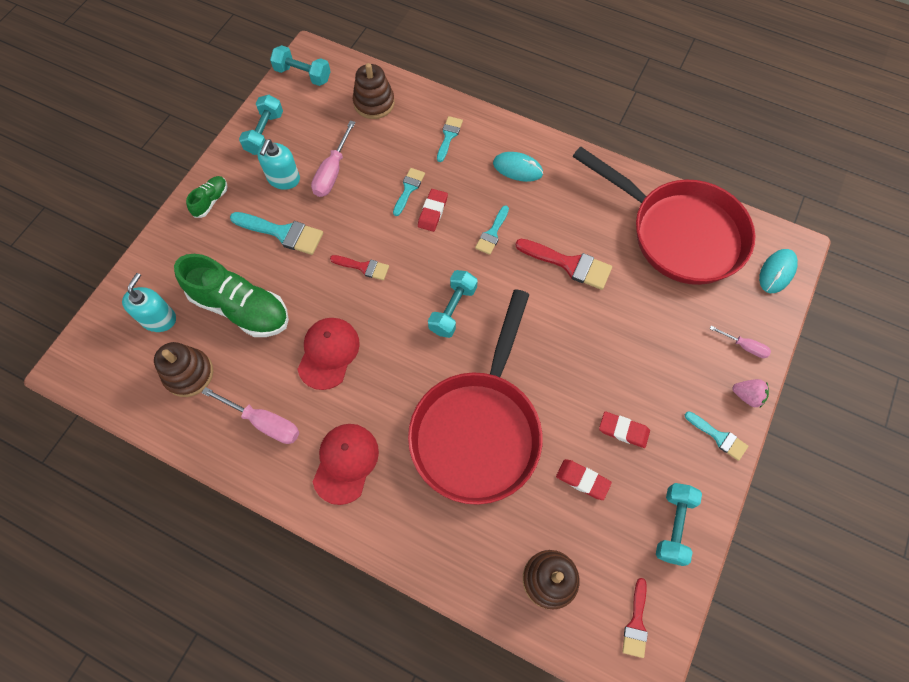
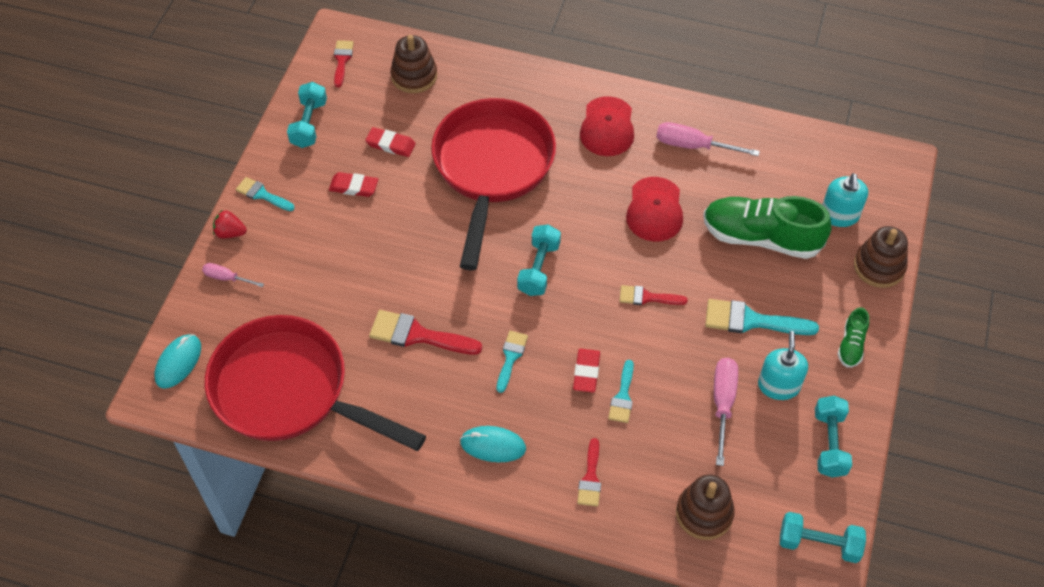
camera: 170 degrees right, 10 degrees down
(189, 374) = (783, 173): brown stacking toy -> brown stacking toy (879, 267)
(448, 136) = (590, 478): turquoise brush -> red brush
(747, 396) = (230, 233): pink strawberry -> red strawberry

